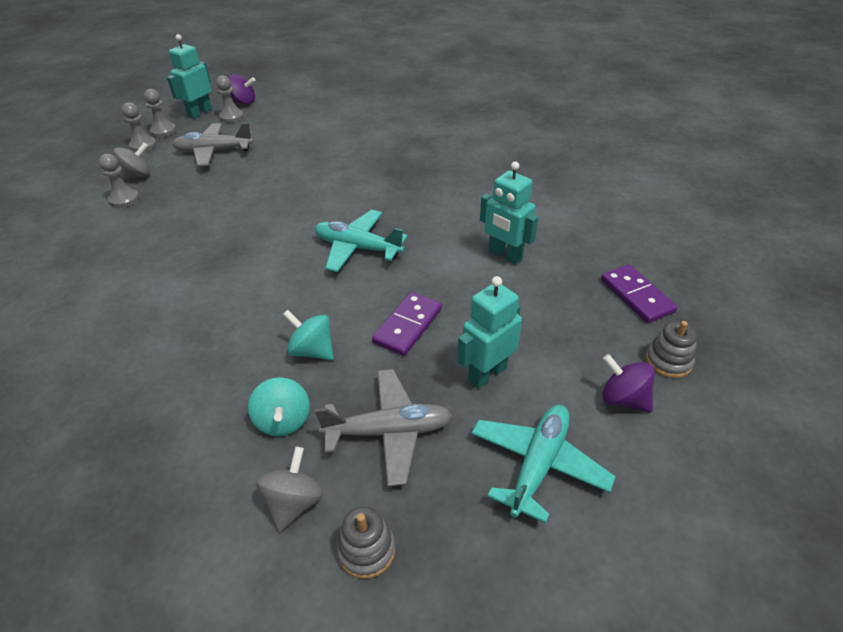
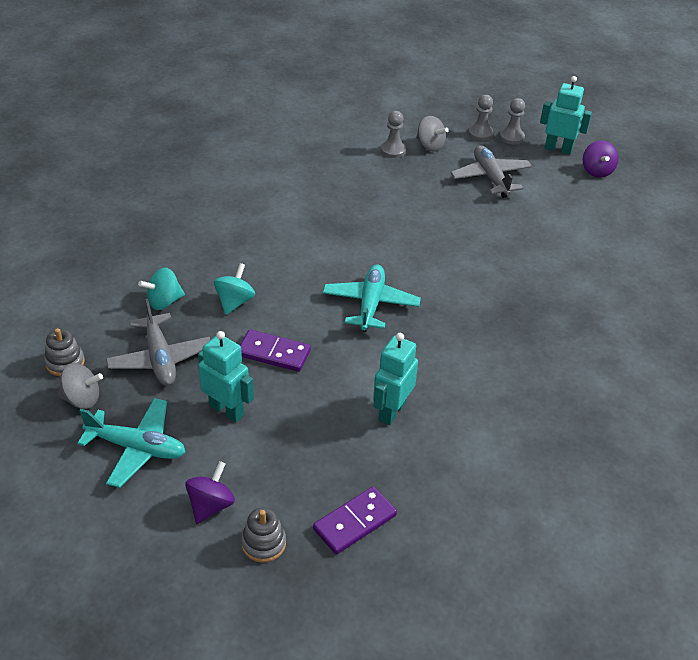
camera: 75 degrees right, 0 degrees up
(231, 117) = (562, 171): grey pawn -> none
(294, 502) = (98, 322): grey spinning top -> grey spinning top (82, 399)

